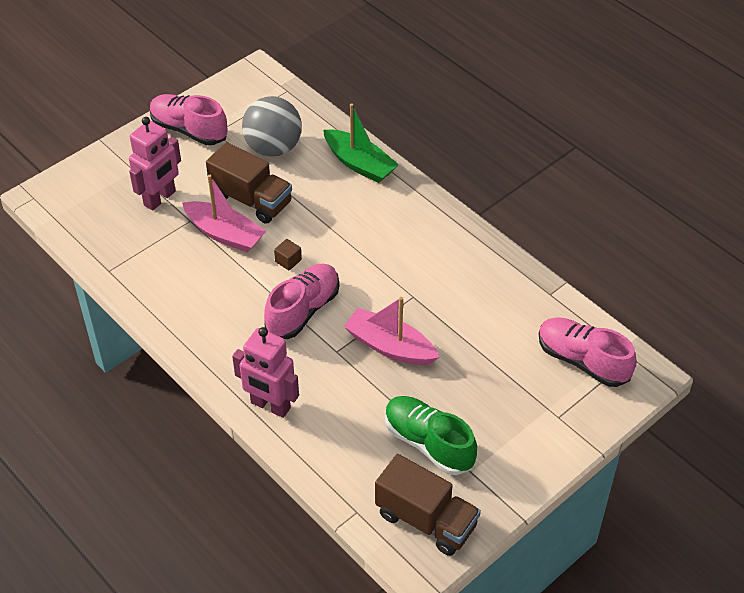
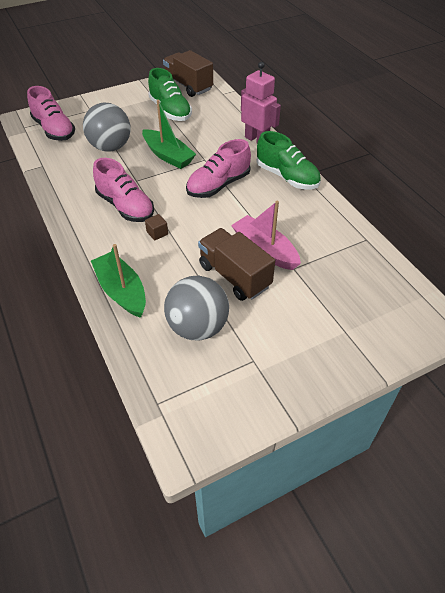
camera: 165 degrees left, 0 degrees up
(160, 198) = (320, 294): pink robot -> none
(189, 130) = (282, 370): pink shoe -> pink shoe (125, 206)
(214, 343) = (287, 177): none -> green shoe
(288, 261) = (218, 219): brown cube -> brown cube (157, 233)
(390, 346) = (168, 156): pink boat -> green boat
(479, 345) = (110, 147): none -> grey ball

